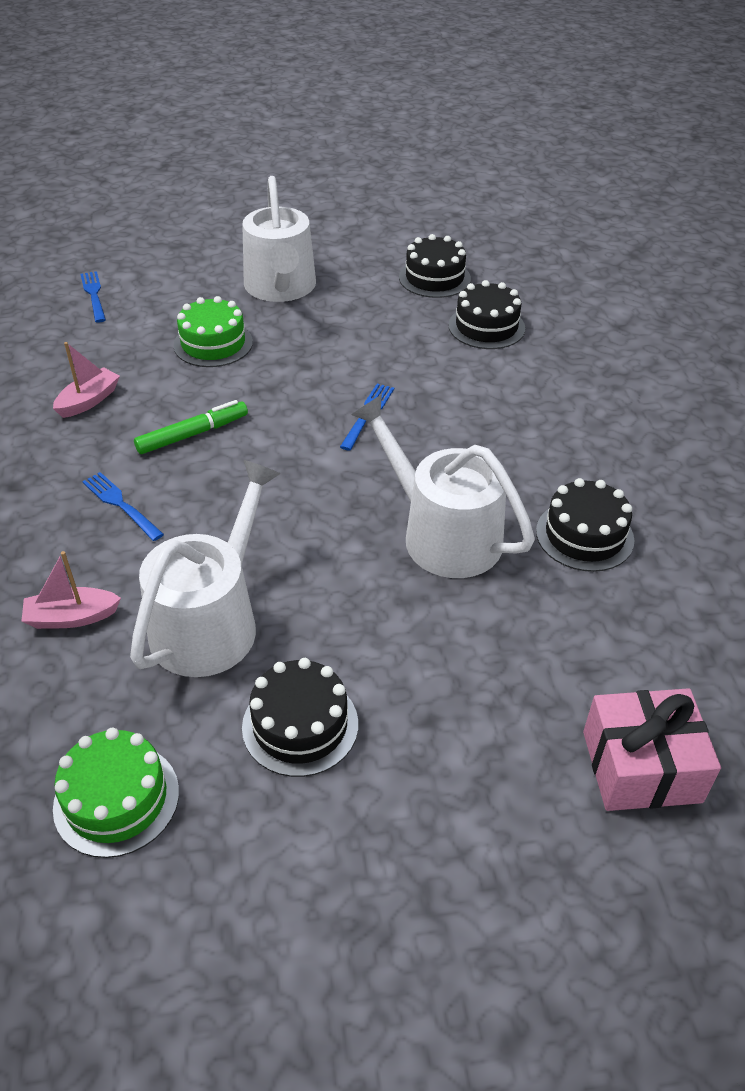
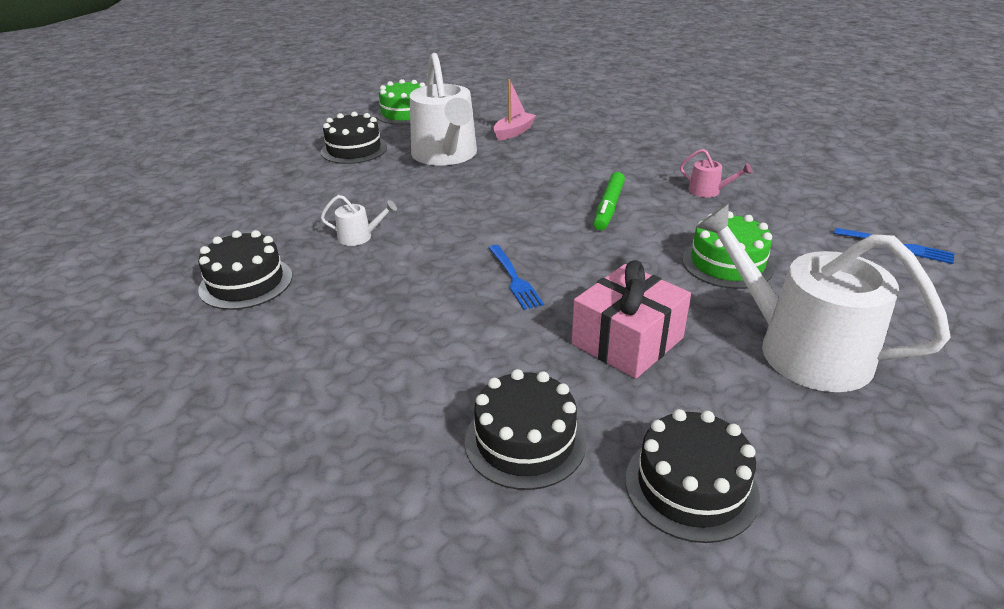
camera: 140 degrees right, 10 degrees down
(89, 401) = (708, 191): pink boat -> pink watering can
(121, 504) = (576, 165): blue fork -> none
(442, 534) = (359, 237): white watering can -> white watering can, size x0.41
(641, 766) = (155, 201): pink gift -> pink gift (627, 341)

